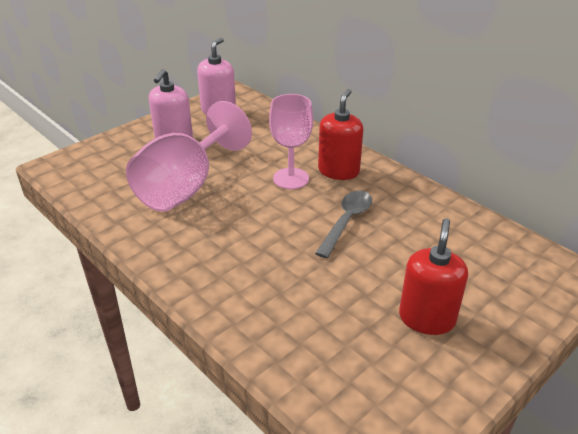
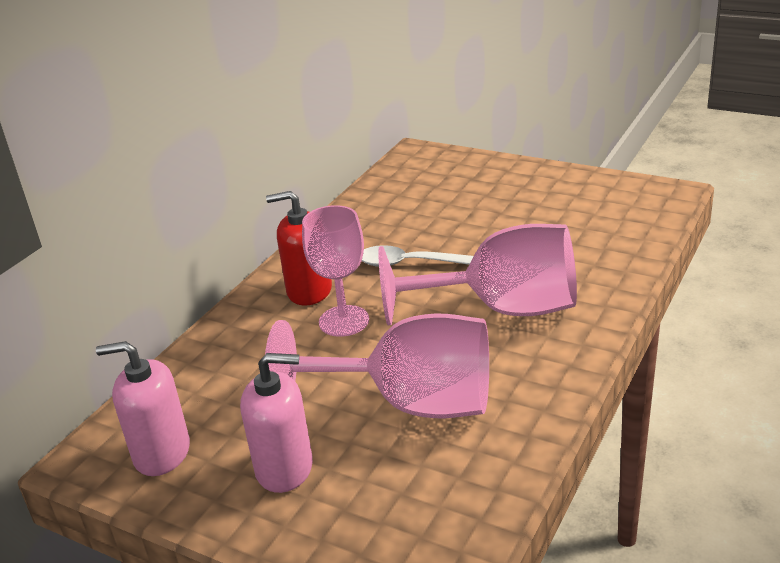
camera: 105 degrees left, 5 degrees down
(251, 249) = (502, 309): none -> pink goblet
(346, 221) = (411, 263): grey spoon -> white spoon
(427, 318) = (522, 200): red soap dispenser -> none

